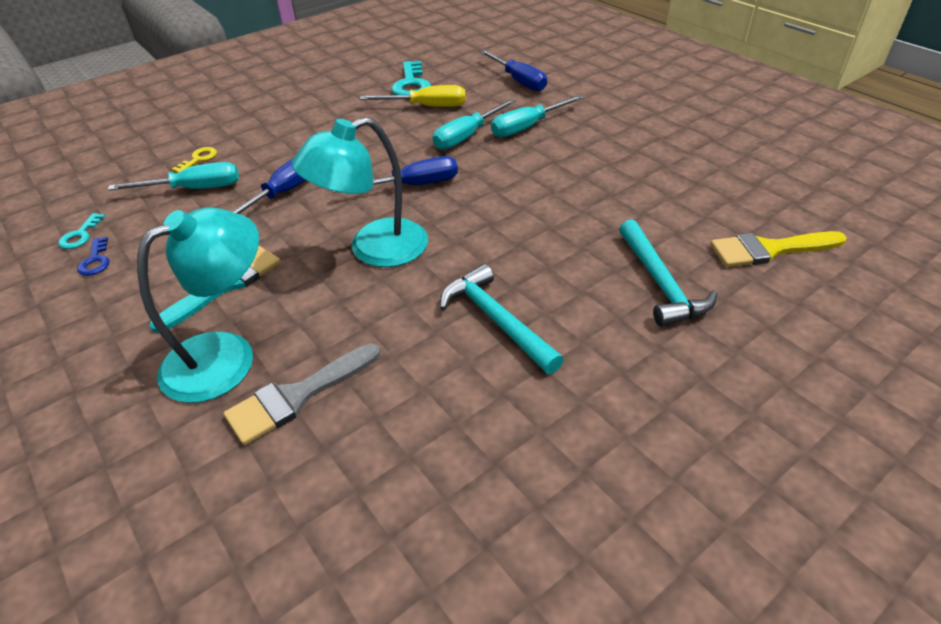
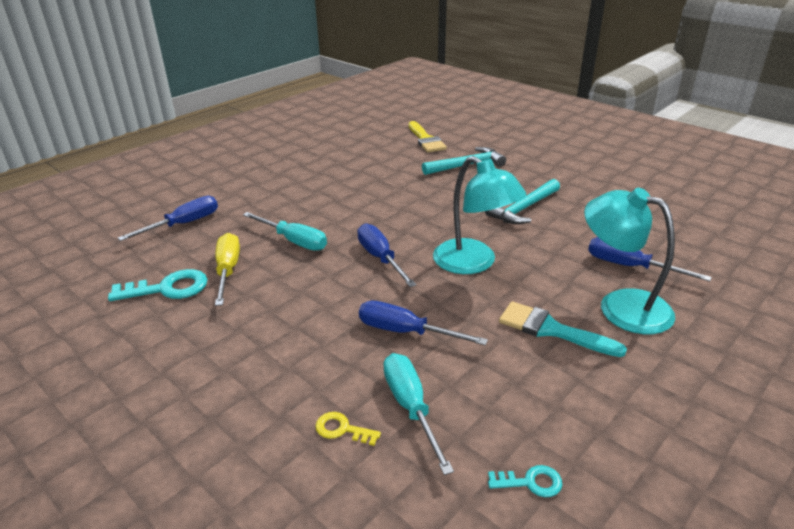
camera: 100 degrees left, 10 degrees down
(96, 261) = (565, 441): blue key -> none
(297, 396) = (630, 267): grey brush -> blue screwdriver
(527, 127) = (280, 214): turquoise screwdriver -> none

